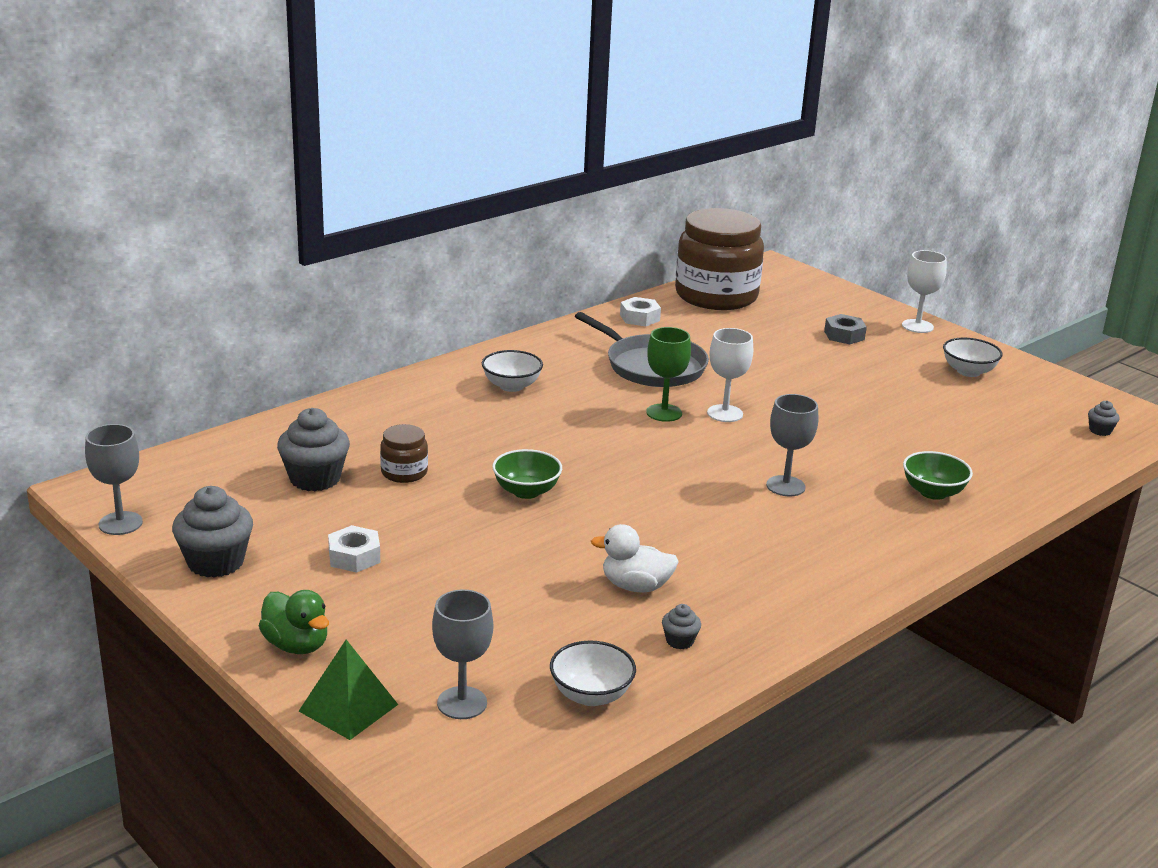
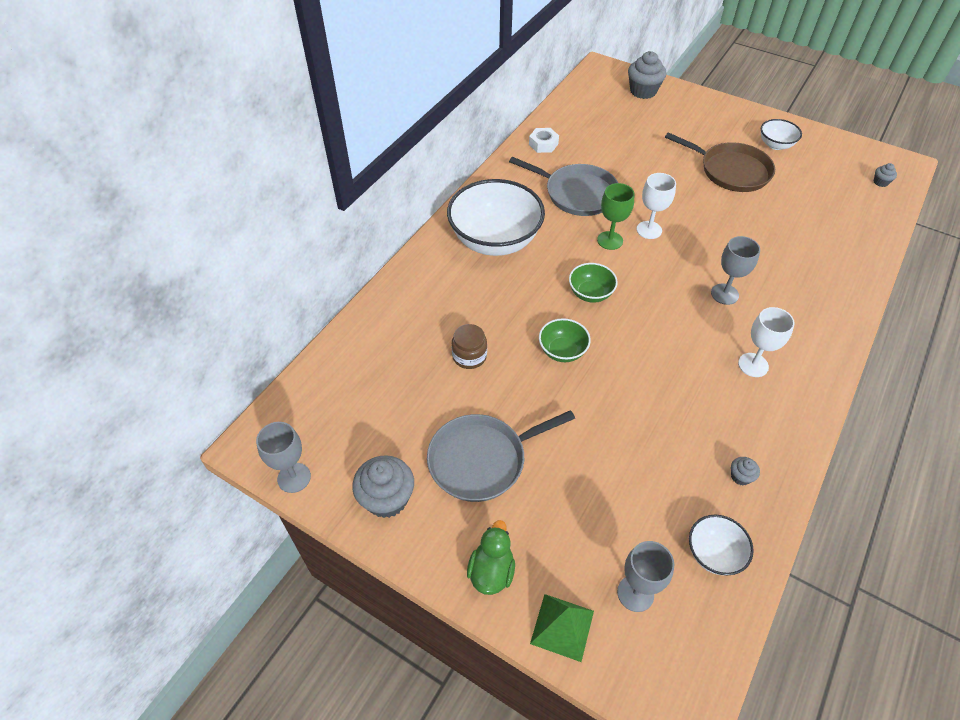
camera: 15 degrees left, 25 degrees up
(296, 645) = (491, 571): green duck -> green duck turned 105 degrees counterclockwise
(315, 479) = (410, 382): grey cupcake -> grey cupcake (643, 91)
(354, 557) = (482, 460): white nut -> grey pan
(511, 386) = (495, 240): white bowl -> white bowl, size x2.10
(635, 586) = (684, 429): white duck -> none
(716, 296) = (581, 108): brown jar -> none
(844, 335) = (682, 128): grey nut -> none
(883, 383) = (731, 171): none -> brown pan
(917, 326) = (722, 107): white goblet -> white goblet (753, 365)
(933, 492) = (816, 273): green bowl -> green bowl (590, 293)

